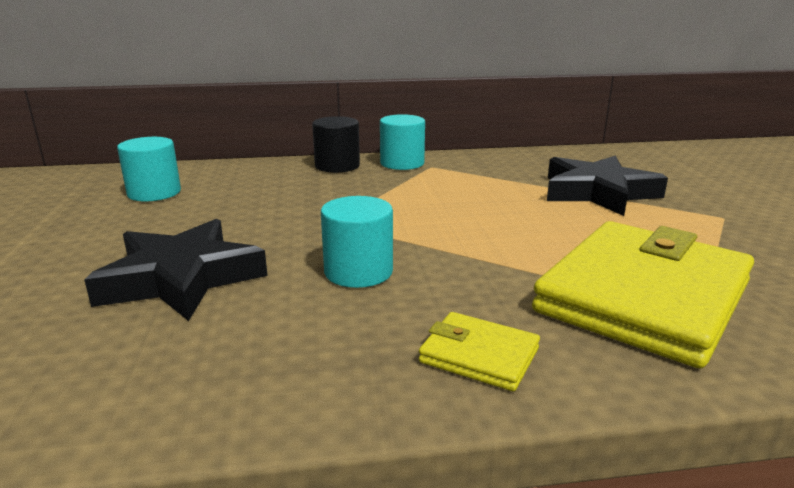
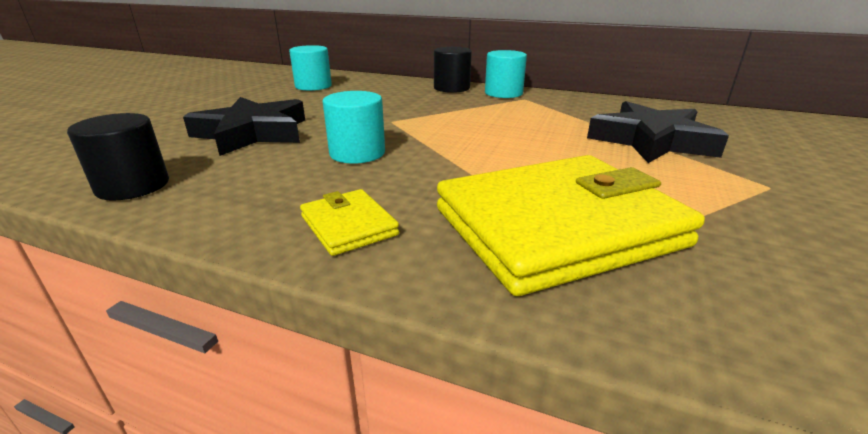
camera: 30 degrees right, 5 degrees up
(135, 398) = (133, 186): none -> black cylinder

